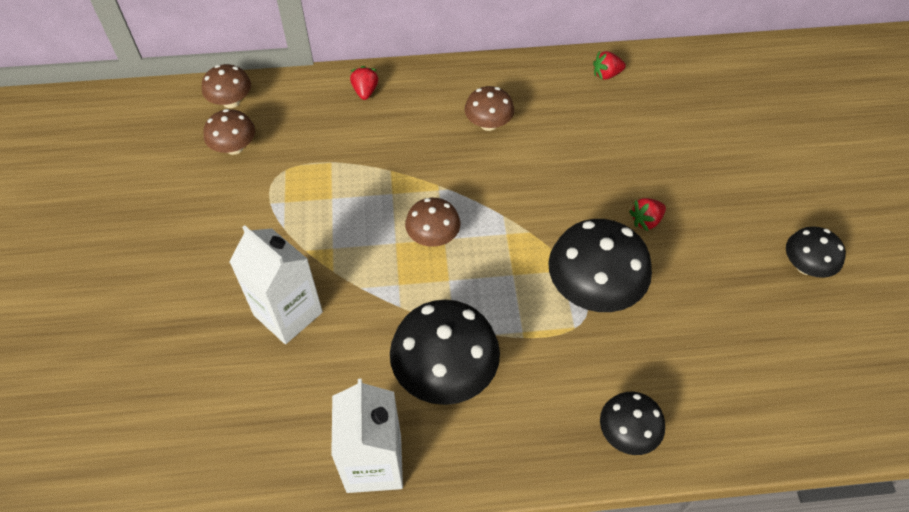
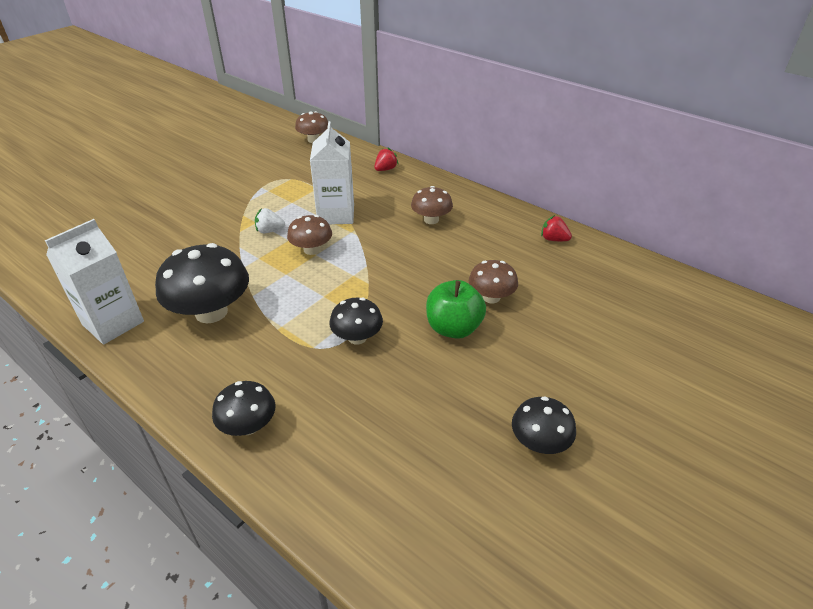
camera: 45 degrees right, 15 degrees down
(234, 147) = (284, 157): brown mushroom -> brown mushroom (491, 297)
(288, 313) = (191, 234): white carton -> white carton (336, 214)
(362, 247) = (269, 231): none -> white strawberry
(593, 289) = (357, 337): black mushroom -> black mushroom, size x0.57
(646, 221) = (453, 328): red strawberry -> green apple

